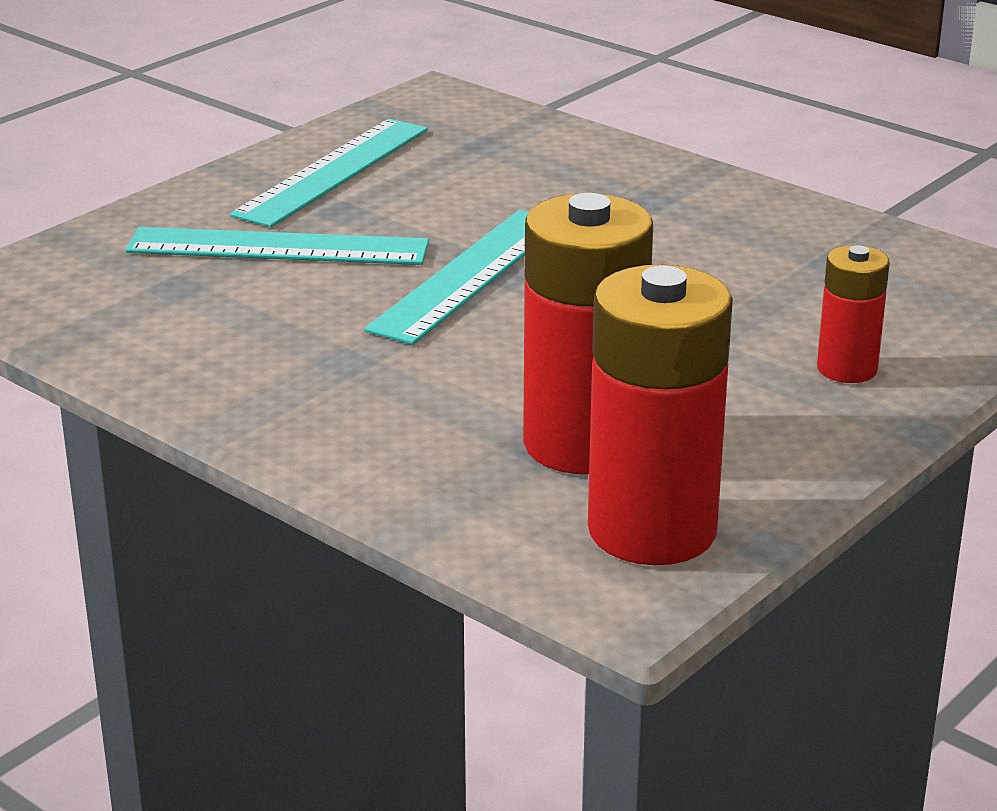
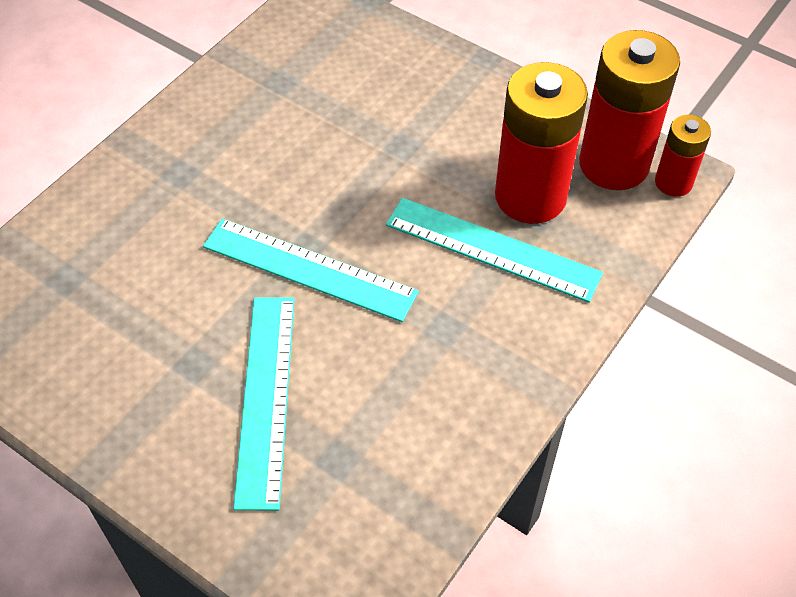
camera: 95 degrees left, 25 degrees up
(333, 171) = (115, 380): turquoise ruler -> turquoise ruler (492, 249)
(847, 369) = (422, 82): red battery -> red battery (673, 182)

